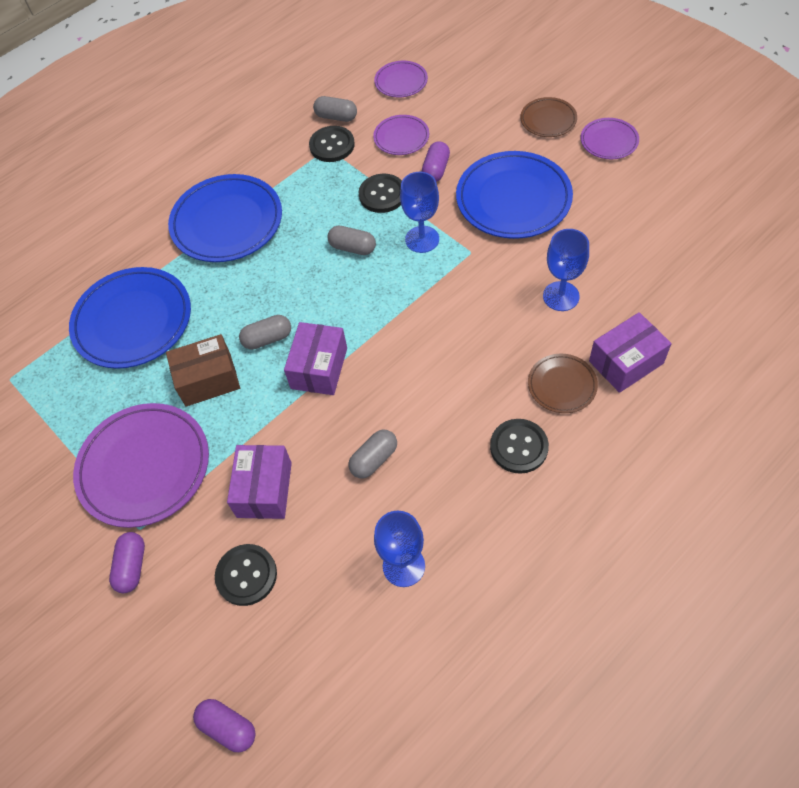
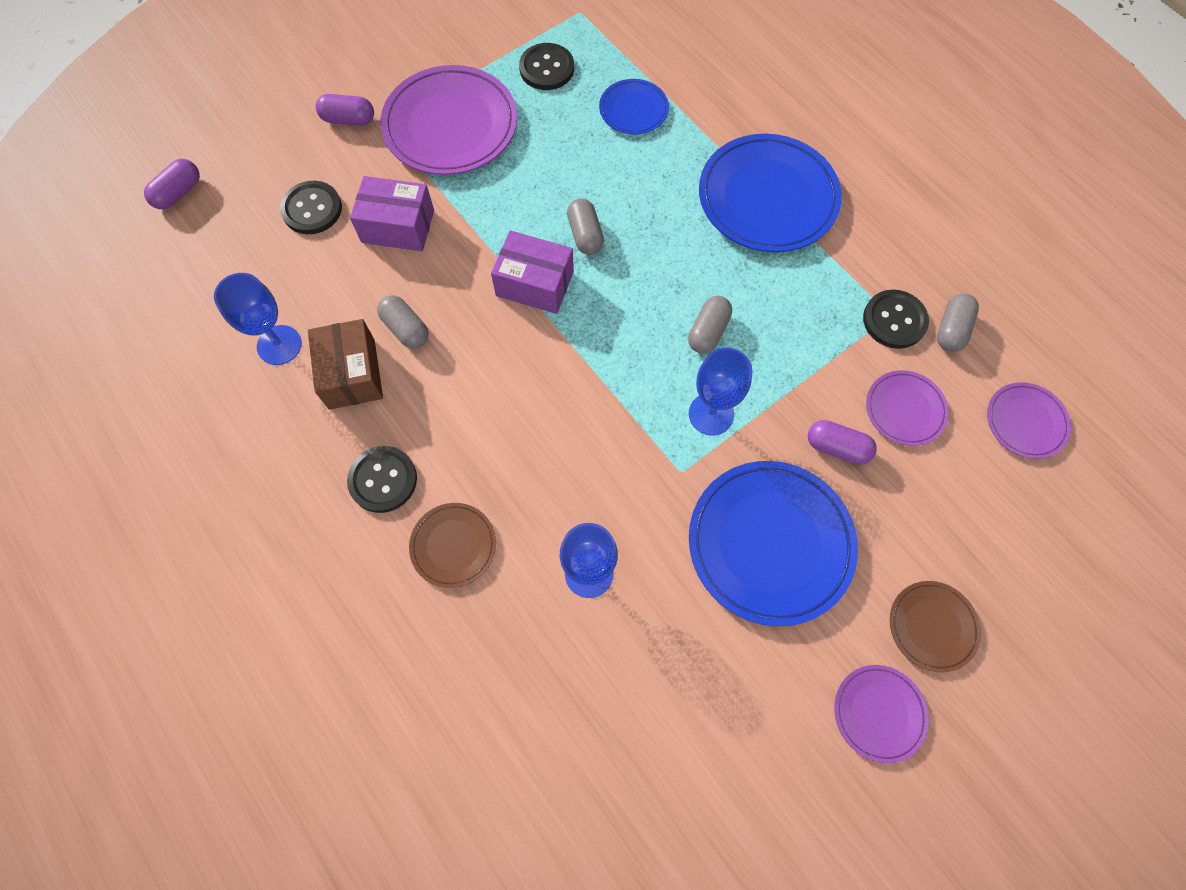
camera: 90 degrees right, 10 degrees up
(133, 321) = (633, 110): blue plate -> blue plate, size x0.52
(208, 379) = (542, 178): brown box -> brown box (352, 374)
(382, 194) = (796, 374): black button -> black button (546, 68)
(626, 362) = (469, 634): purple box -> none

